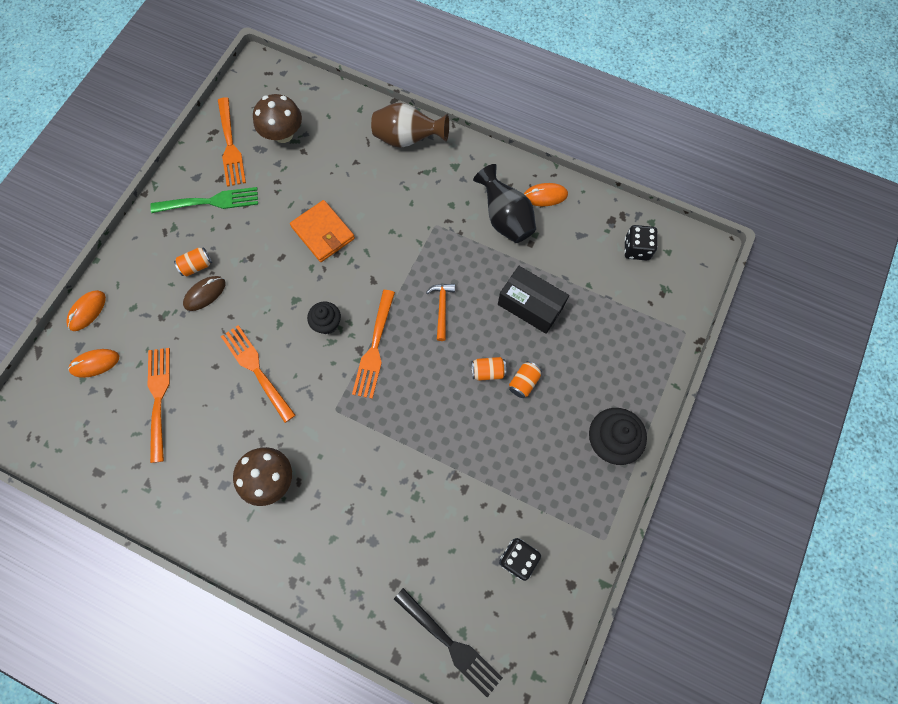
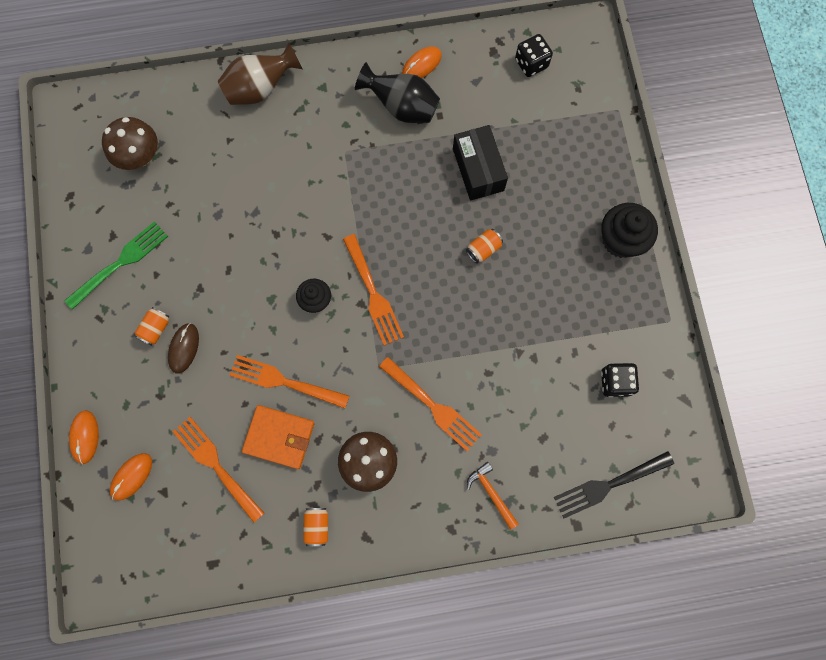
camera: 35 degrees left, 5 degrees up
(230, 145) = (96, 198): orange fork -> orange fork (432, 405)
(323, 233) = (249, 223): orange wallet -> orange wallet (279, 437)
(442, 308) = (405, 221): orange hammer -> orange hammer (491, 493)
(449, 643) = (609, 484): black fork -> black fork turned 150 degrees clockwise
(524, 382) = (519, 238): orange can -> orange can (317, 526)
(530, 305) = (478, 169): black box -> black box turned 75 degrees clockwise

